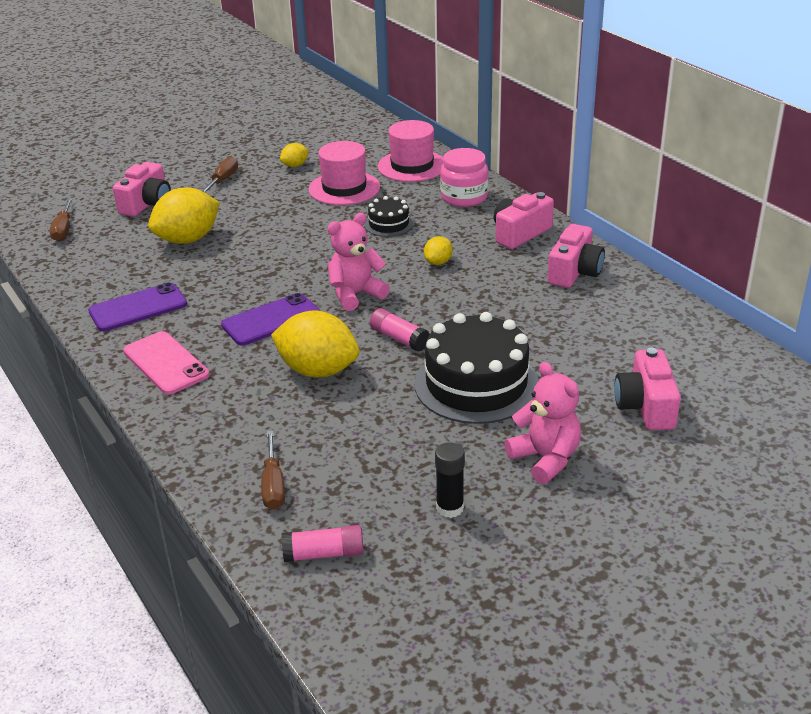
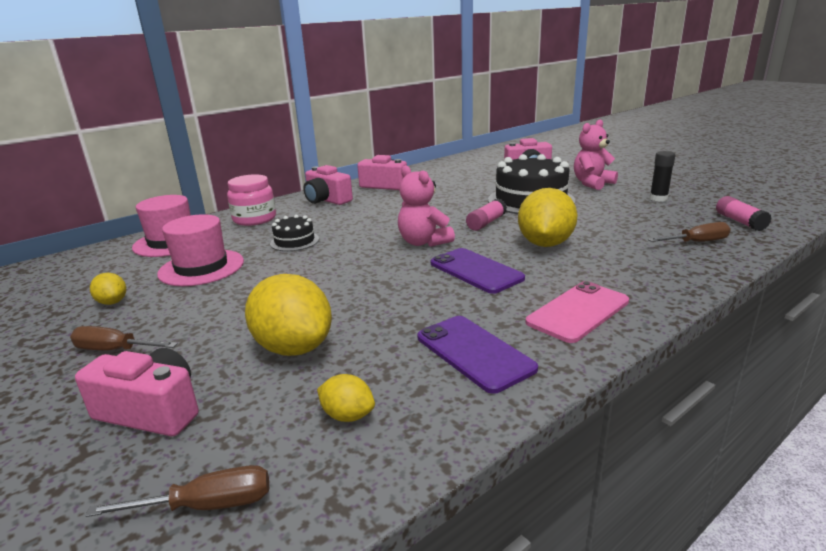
camera: 95 degrees left, 10 degrees down
(438, 262) = (368, 220): yellow lemon -> yellow lemon (348, 415)

